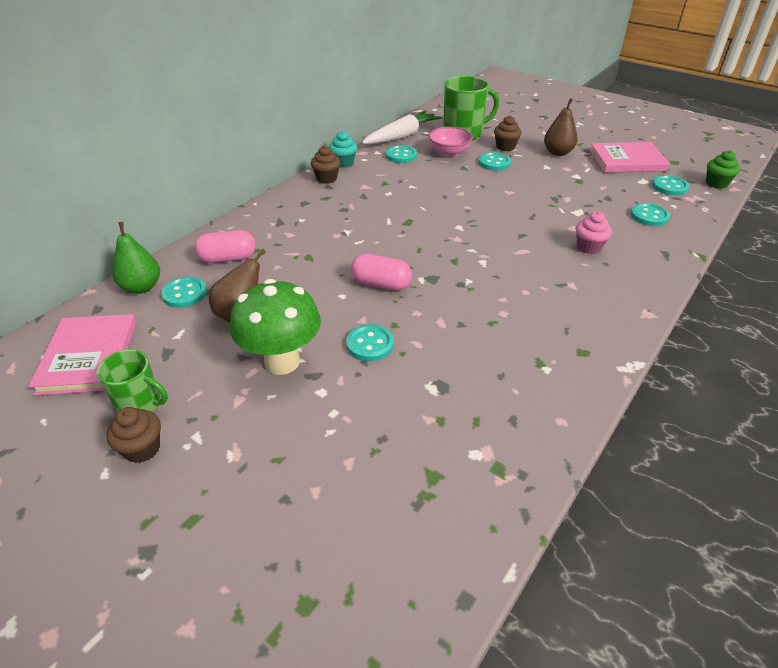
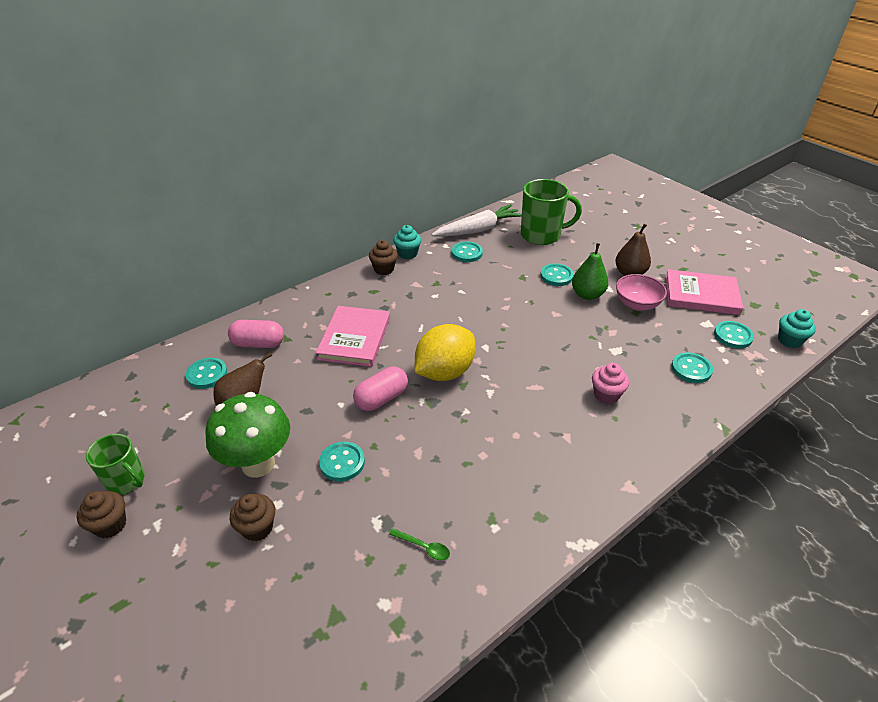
camera: 15 degrees right, 0 degrees up
(89, 357) = (106, 423): pink book -> pink book (355, 338)
(142, 287) = (175, 360): green pear -> green pear (587, 295)
(381, 284) = (381, 398): pink capsule -> pink capsule turned 75 degrees counterclockwise
(431, 253) = (444, 372): none -> yellow lemon
(449, 152) = (516, 256): pink bowl -> pink bowl (637, 304)
(488, 399) = (423, 547): none -> green spoon
(505, 147) = (577, 258): brown cupcake -> brown cupcake (257, 528)
(716, 183) = (789, 340): green cupcake -> turquoise cupcake

